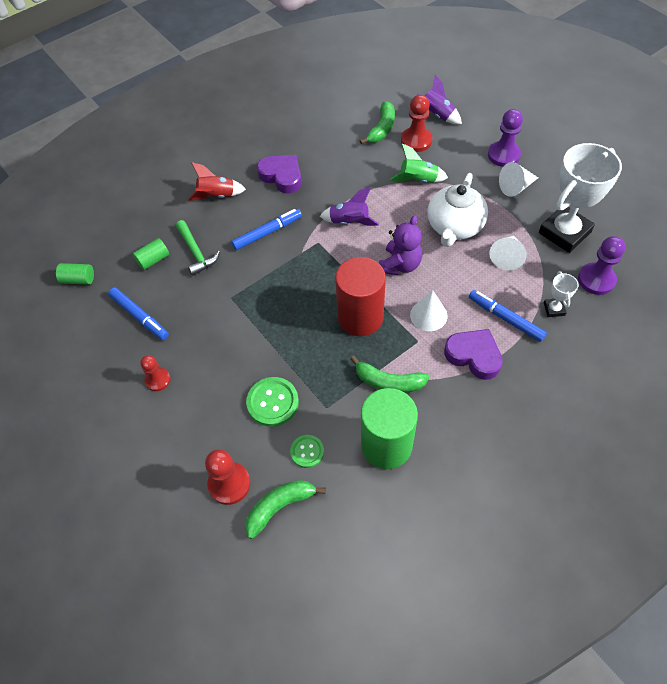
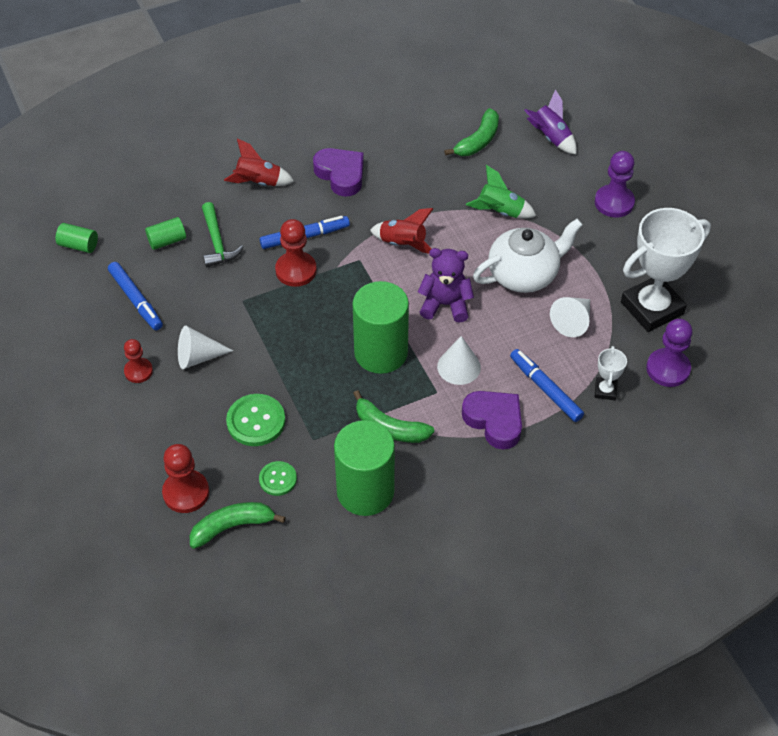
camera: 10 degrees right, 5 degrees down
(349, 222) = (403, 244): purple rocket -> red rocket
(360, 317) = (381, 352): red cylinder -> green cylinder
(400, 265) = (445, 304): purple teddy bear -> purple teddy bear turned 120 degrees counterclockwise
(416, 141) = (514, 164): red pawn -> red pawn (296, 270)
(454, 227) = (524, 274): white teapot -> white teapot turned 150 degrees counterclockwise
(516, 187) = (614, 243): white cone -> white cone (198, 357)

